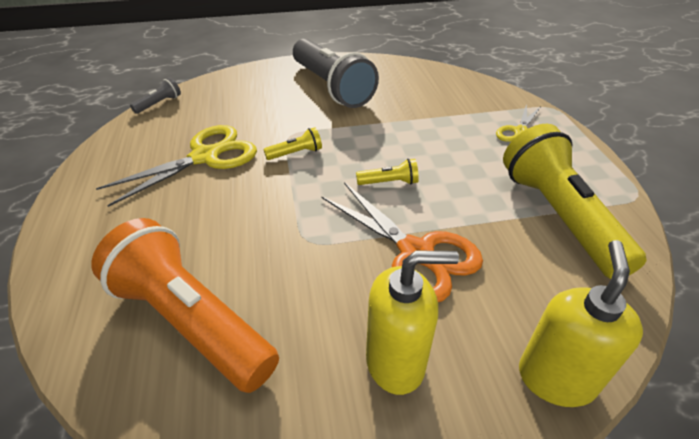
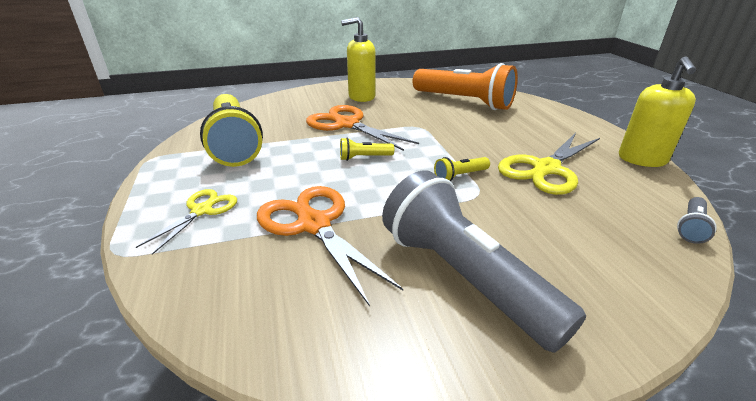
camera: 175 degrees right, 10 degrees down
(426, 118) = (314, 225): none -> orange scissors
(555, 378) = (291, 96): yellow soap dispenser -> yellow soap dispenser (642, 159)

